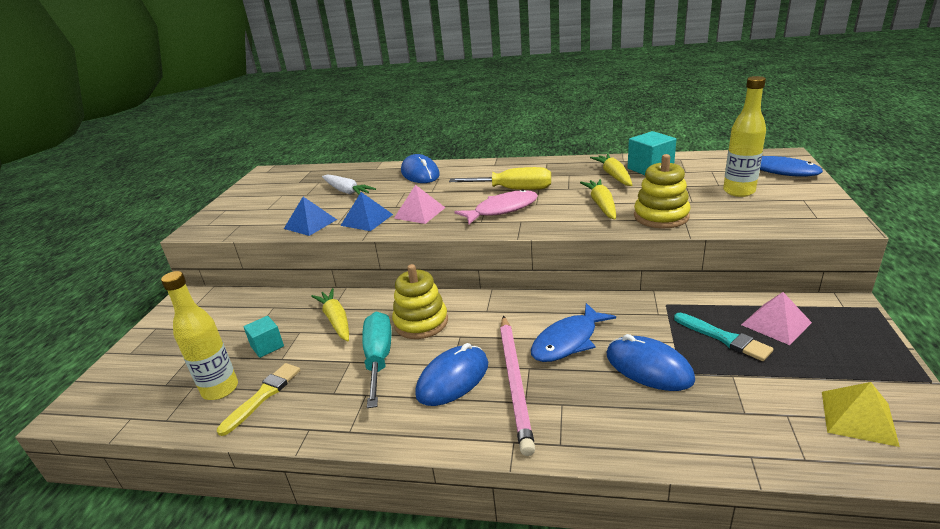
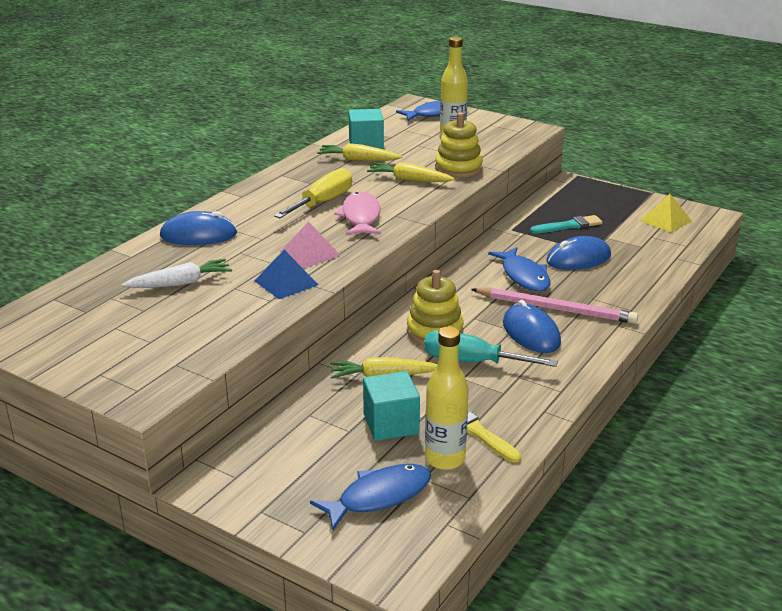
camera: 70 degrees left, 0 degrees up
(168, 372) = (379, 497): none -> blue fish
(267, 346) = (391, 424): turquoise cube -> turquoise cube, size x1.54
(310, 224) = (248, 316): blue pyramid -> none
(776, 323) = (568, 206): pink pyramid -> none

